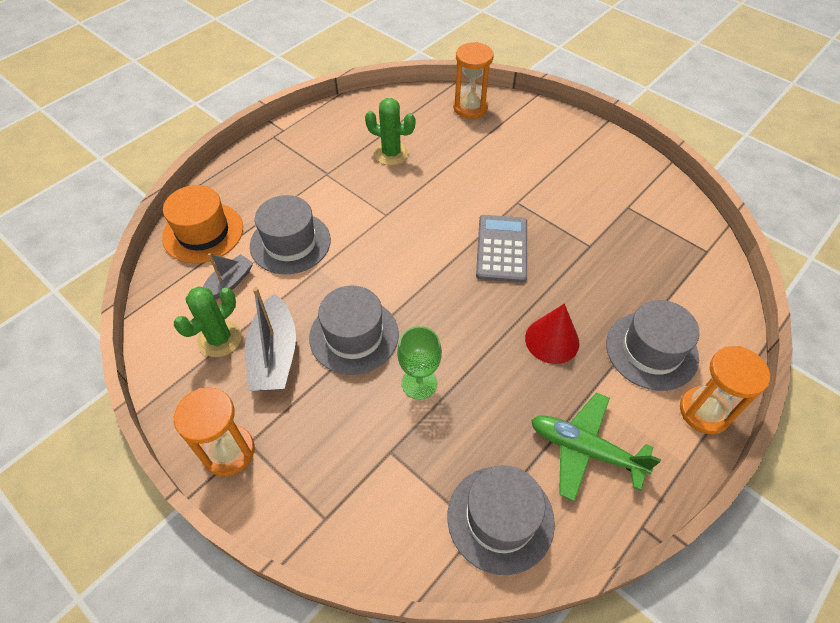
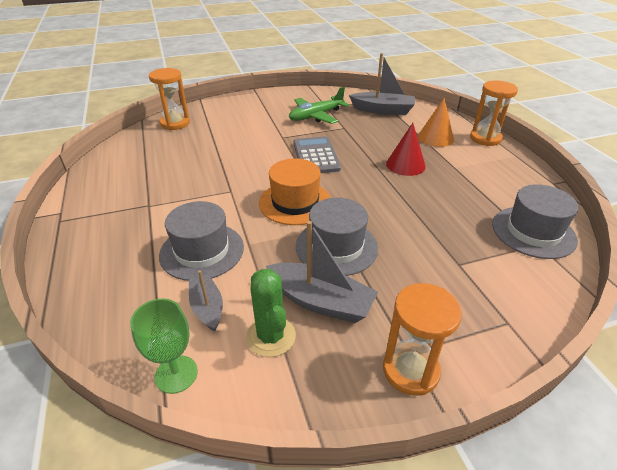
camera: 60 degrees left, 15 degrees down
(203, 232) = (118, 308): orange hat -> orange hat (295, 202)
(391, 153) = (172, 168): green cactus -> none
(419, 383) = (405, 229): green goblet -> green goblet (176, 374)
(501, 249) = (316, 156): grey calculator -> grey calculator turned 45 degrees clockwise
(584, 450) = (493, 183): green plane -> green plane (316, 116)
(651, 350) = (435, 138): grey hat -> orange cone
(676, 266) = (383, 110): none -> grey boat

